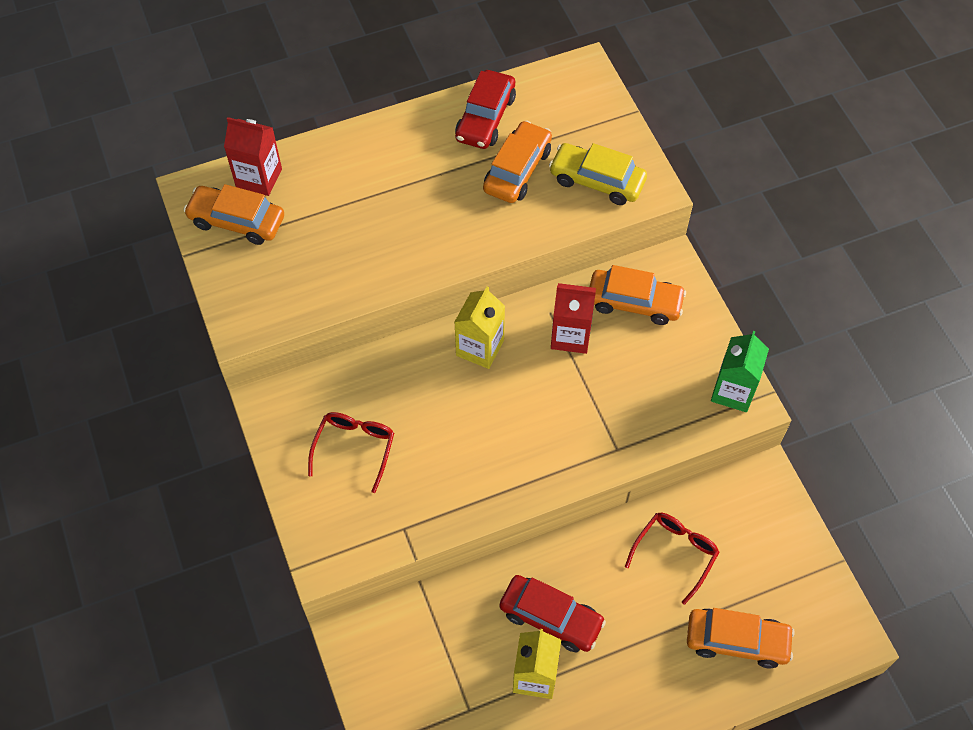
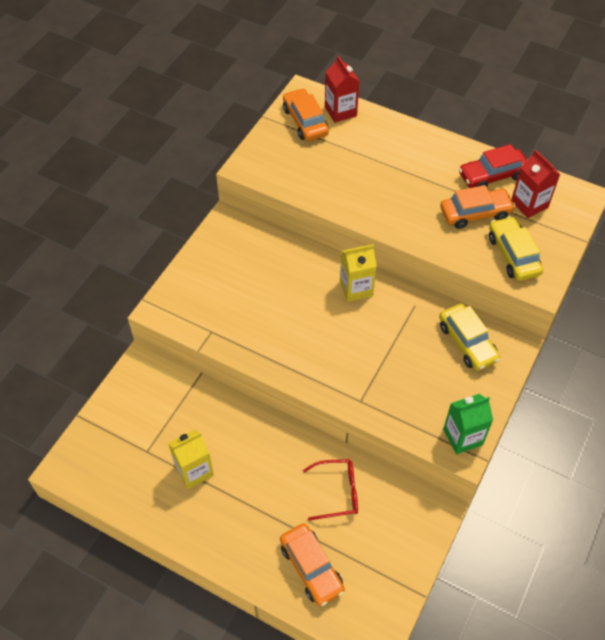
camera: 50 degrees right, 5 degrees down
(354, 448) = (237, 276): red glasses -> none
(551, 618) = (237, 453): red car -> none
(570, 336) = (410, 326): red carton -> red carton (529, 204)
(634, 302) = (467, 342): orange car -> yellow car

